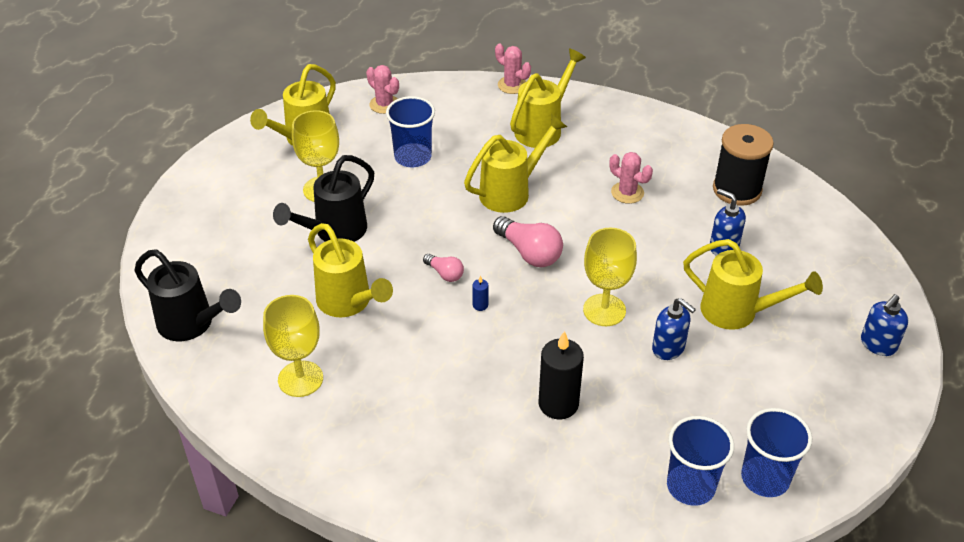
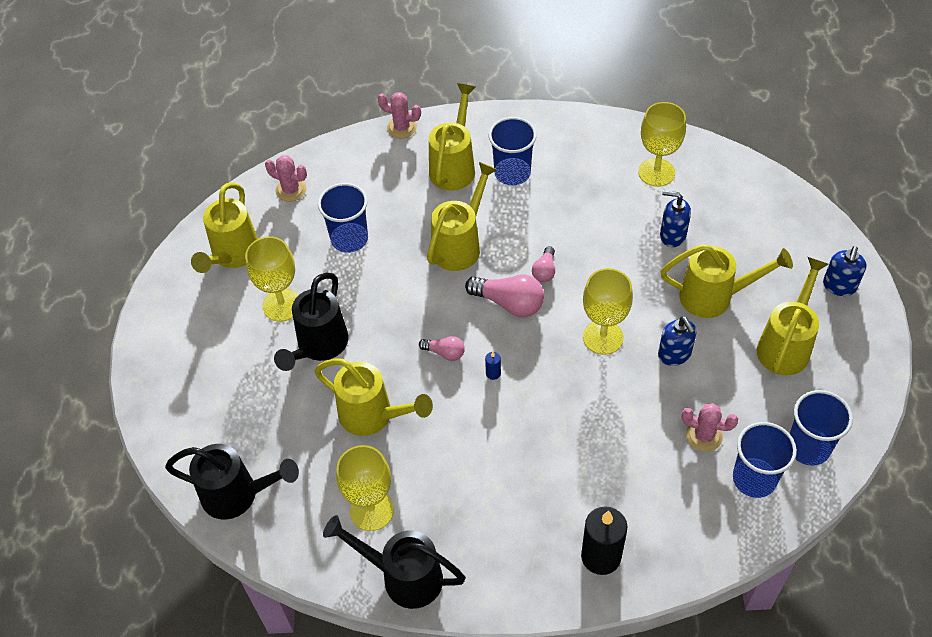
camera: 20 degrees left, 10 degrees up
(296, 444) = (403, 577): none -> black watering can
(558, 404) = (609, 445): black candle -> black candle (601, 556)
(579, 237) = (544, 271): none -> pink light bulb
(594, 149) = (512, 173): none -> blue cup
(627, 193) = (564, 209): pink cactus -> pink cactus (704, 436)
(668, 348) = (674, 354): blue soap dispenser -> blue soap dispenser turned 45 degrees clockwise
(737, 189) = (656, 172): black spool -> yellow goblet
(790, 378) = (786, 345): none -> yellow watering can

